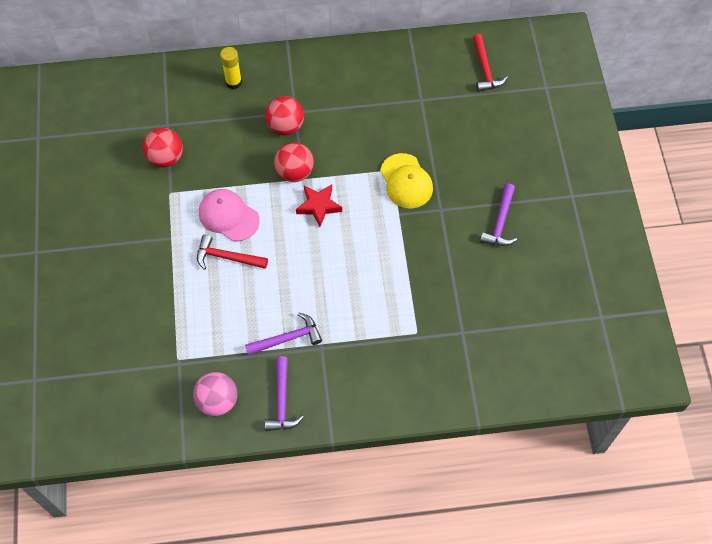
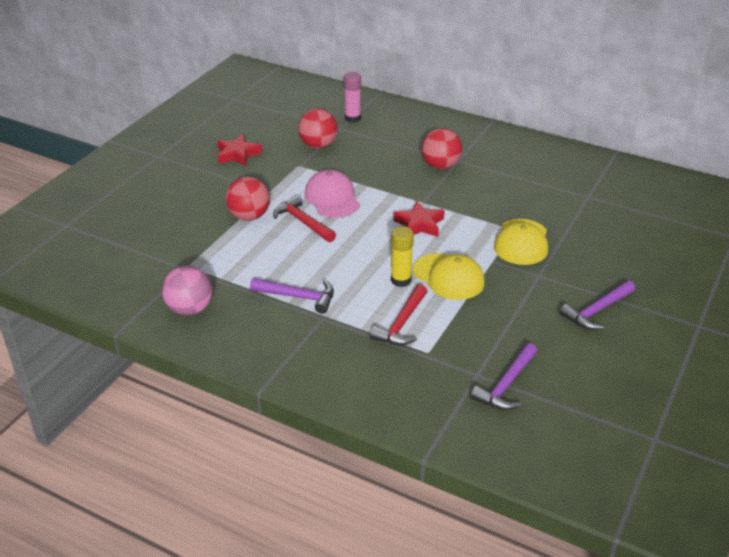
camera: 35 degrees right, 25 degrees down
(105, 209) = (238, 154): none -> red star
(167, 105) = (352, 118): none -> pink glue stick
(233, 82) = (422, 125): yellow glue stick -> yellow glue stick (401, 280)
(282, 401) = (245, 337): purple hammer -> purple hammer (506, 385)
(295, 172) = (419, 195): red ball -> red ball (249, 216)
(379, 250) = (448, 277): none -> yellow cap
(485, 69) = (675, 201): red hammer -> red hammer (401, 324)

